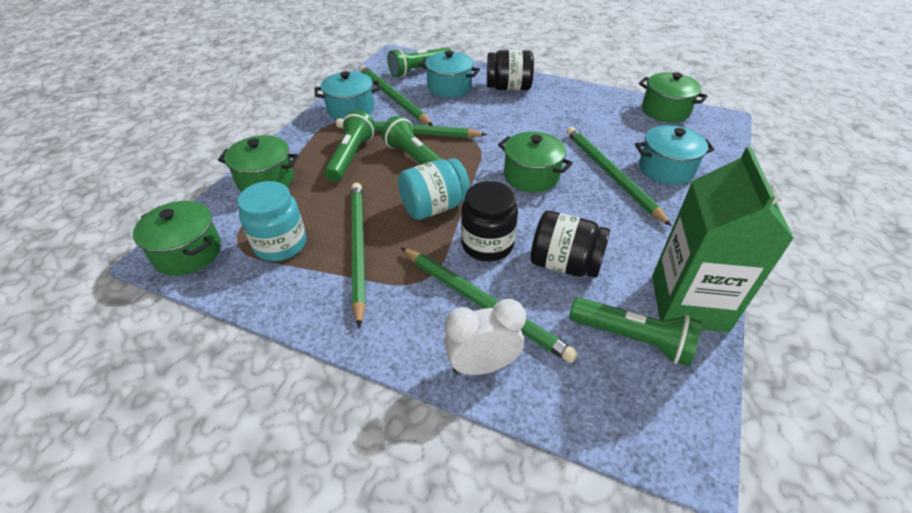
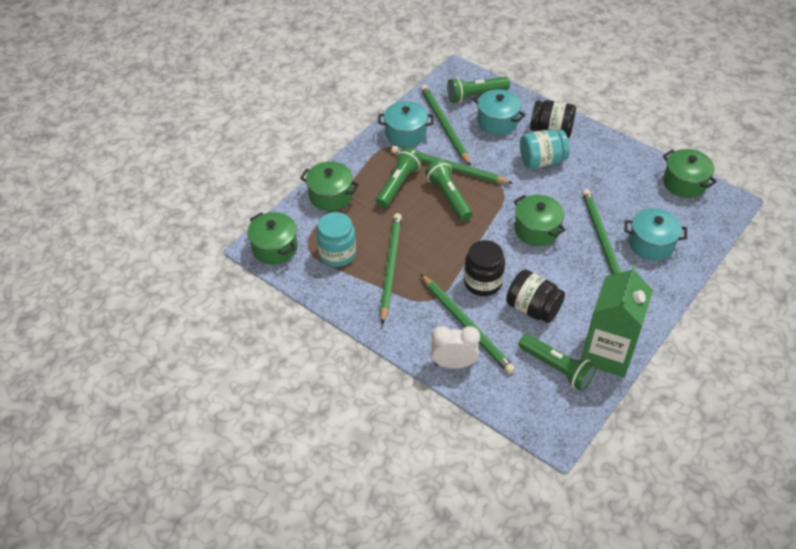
camera: 15 degrees right, 5 degrees up
(434, 207) = (452, 244): turquoise jar -> turquoise jar (542, 161)

